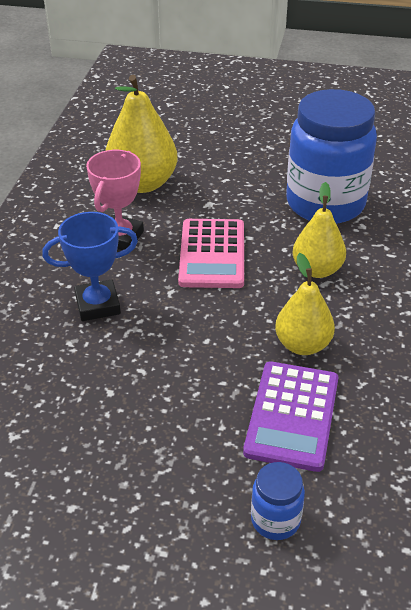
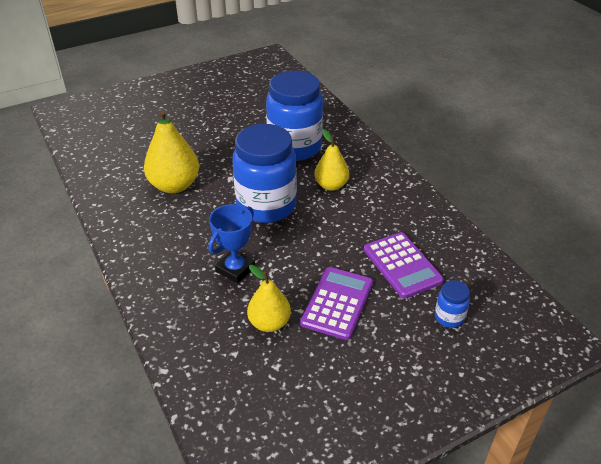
camera: 40 degrees left, 0 degrees up
(120, 237) = (201, 224): pink trophy -> none
(159, 410) = (337, 303): none -> purple calculator
(212, 254) = (266, 206): pink calculator -> blue jar
(303, 345) = (368, 228): yellow pear -> yellow pear (269, 323)

